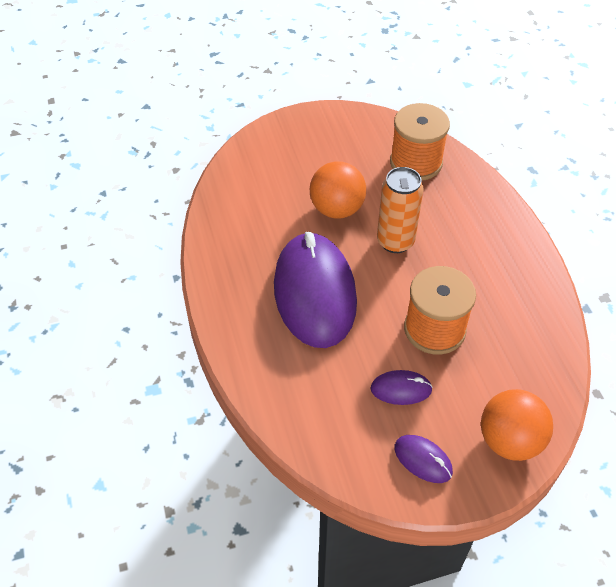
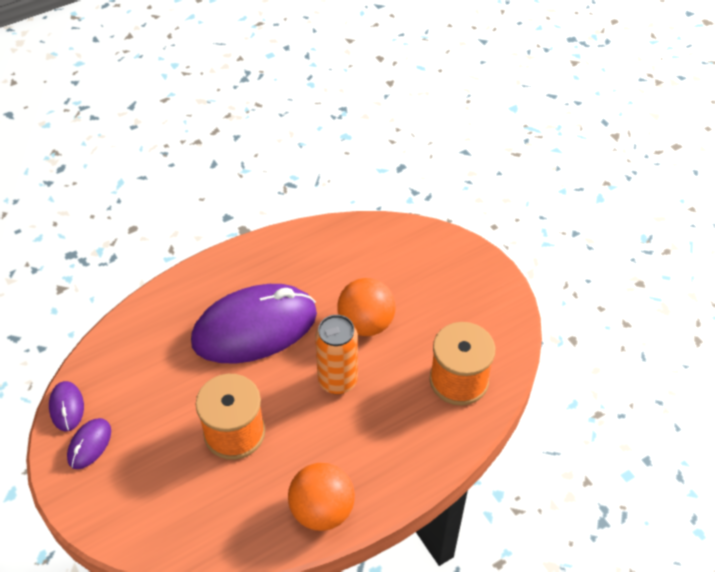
camera: 75 degrees right, 0 degrees up
(401, 389) = (160, 415): purple mouse -> purple mouse (67, 407)
(509, 440) = (118, 513): orange ball -> orange ball (322, 510)

